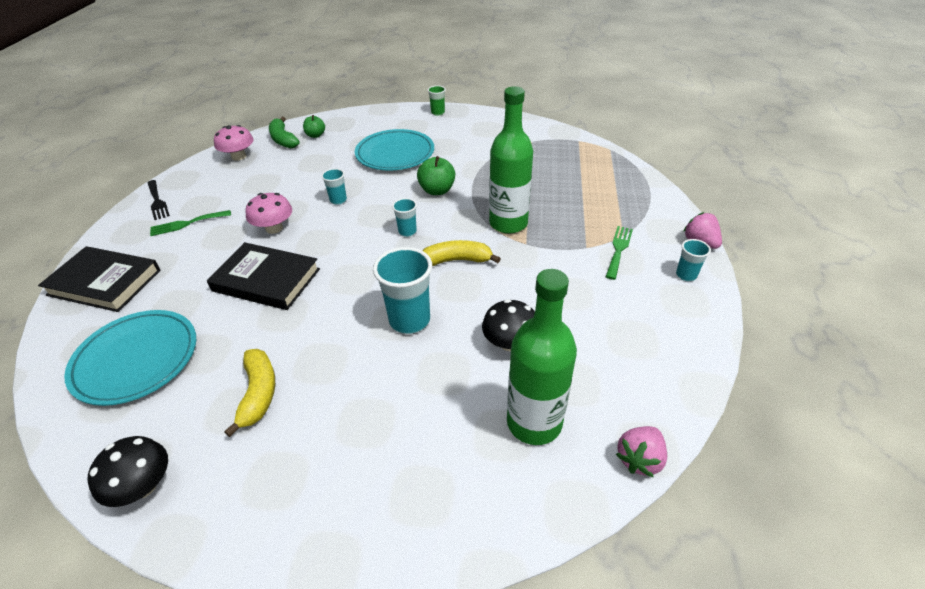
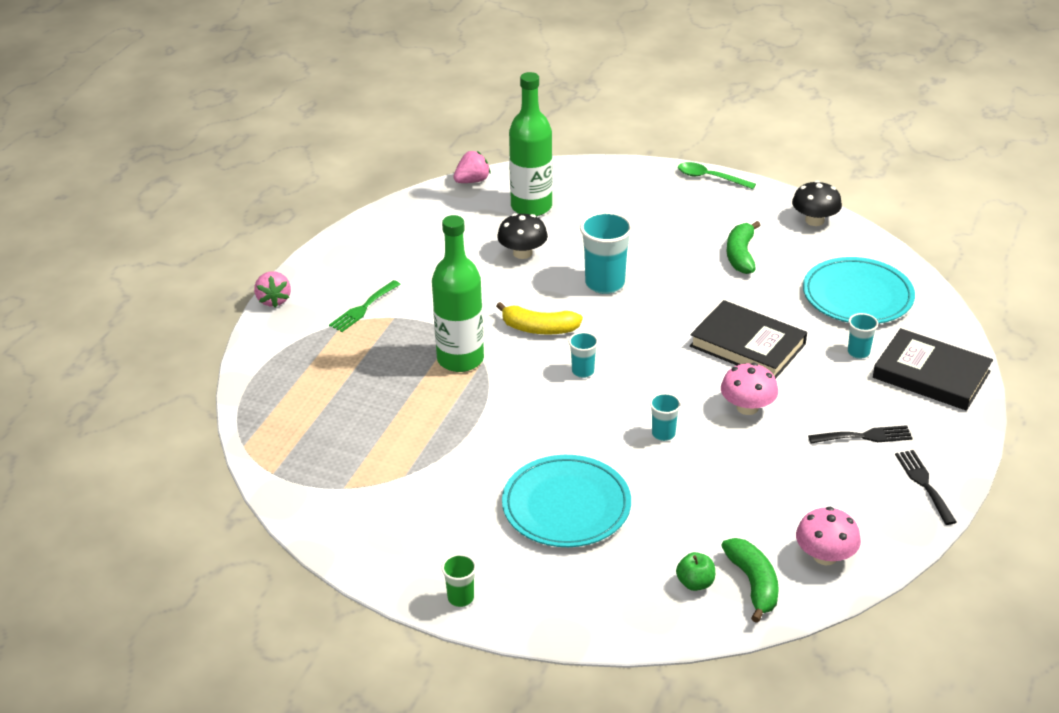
camera: 165 degrees left, 5 degrees down
(187, 223) = (865, 436): green fork -> black fork
(258, 394) = (741, 255): yellow banana -> green banana
(289, 561) = (709, 178): none -> green spoon
(437, 190) = (526, 423): green apple -> none
(686, 275) = (322, 274): turquoise cup -> turquoise cup (858, 352)

